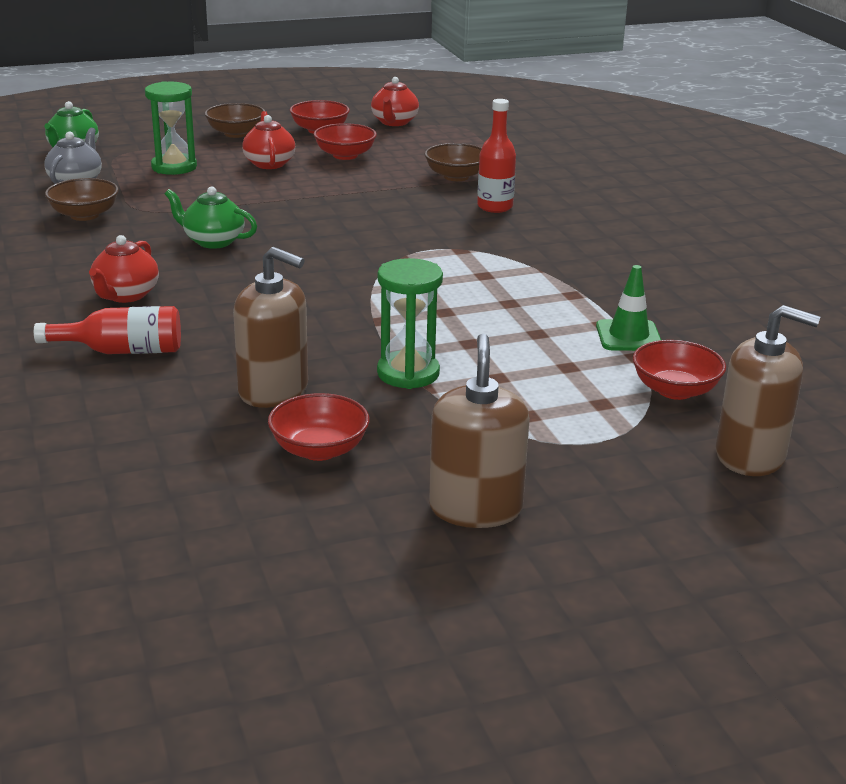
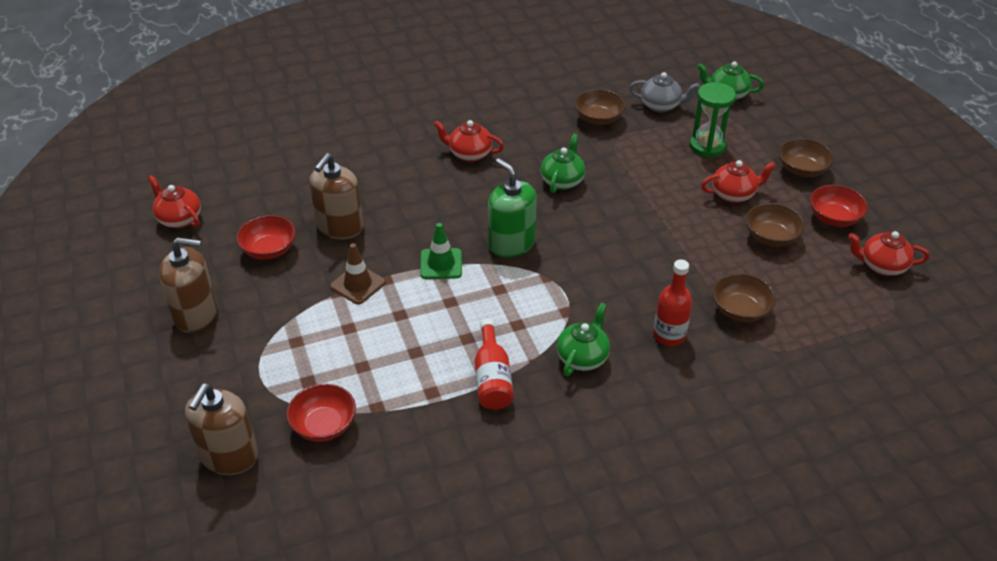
camera: 90 degrees right, 15 degrees up
(122, 351) = (393, 163): red bottle -> red bottle (492, 378)
(211, 553) = (179, 219): none -> red teapot
(335, 274) = (511, 244): none -> green soap dispenser
(345, 155) = (771, 237): red bowl -> brown bowl
(408, 373) = (358, 284): green hourglass -> brown traffic cone
(532, 246) = (583, 357): none -> green teapot
(628, 336) = (411, 407): green traffic cone -> green traffic cone (441, 264)

